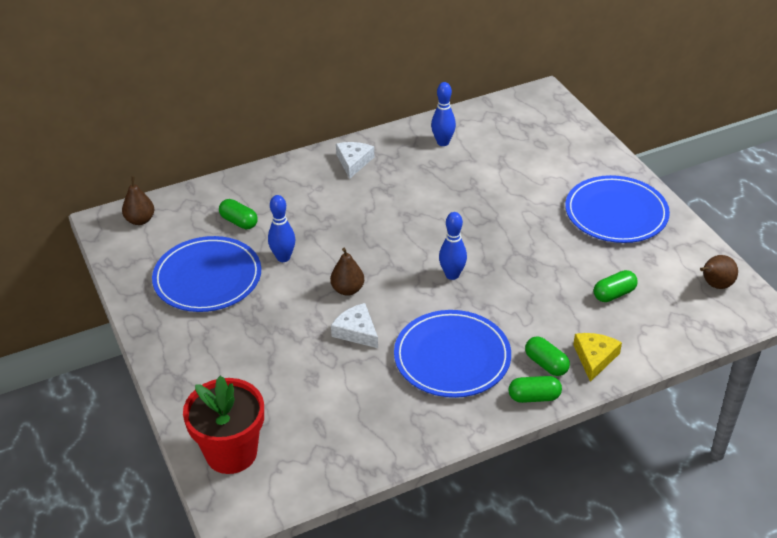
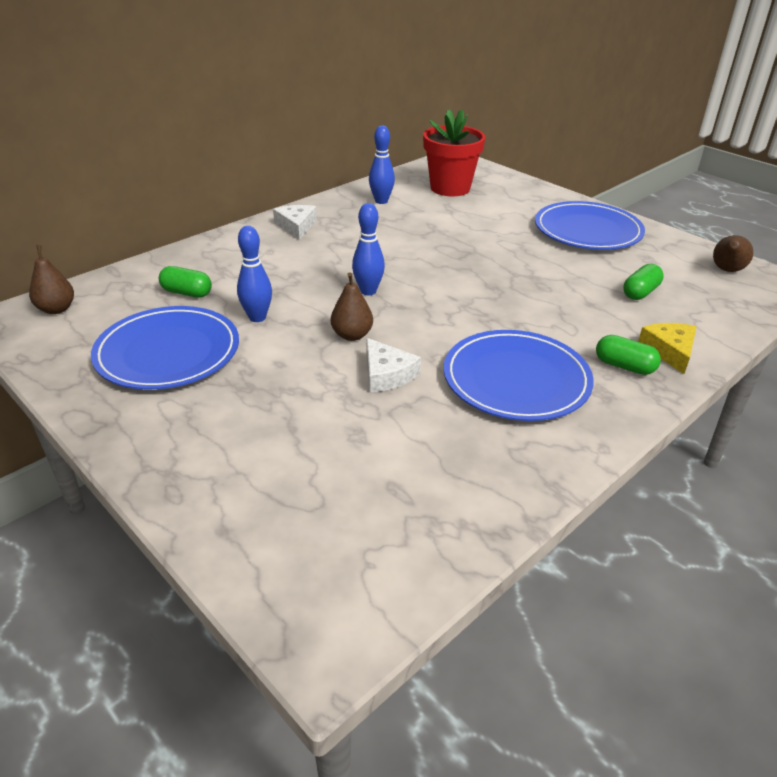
camera: 20 degrees left, 5 degrees down
(231, 453) = (287, 557): red flower pot -> red flower pot (450, 188)
(356, 331) = (386, 374): white cheese -> white cheese turned 150 degrees counterclockwise
(452, 275) = (462, 303): blue bowling pin -> blue bowling pin (368, 291)
(534, 397) = (637, 401): green capsule -> none

